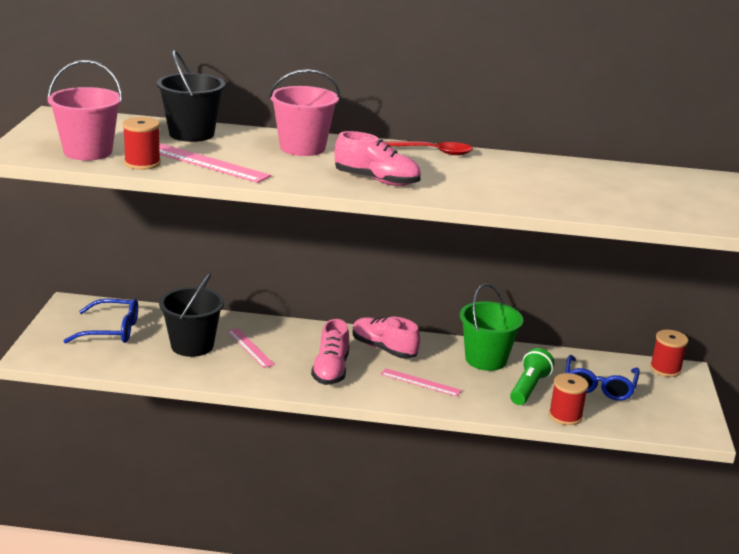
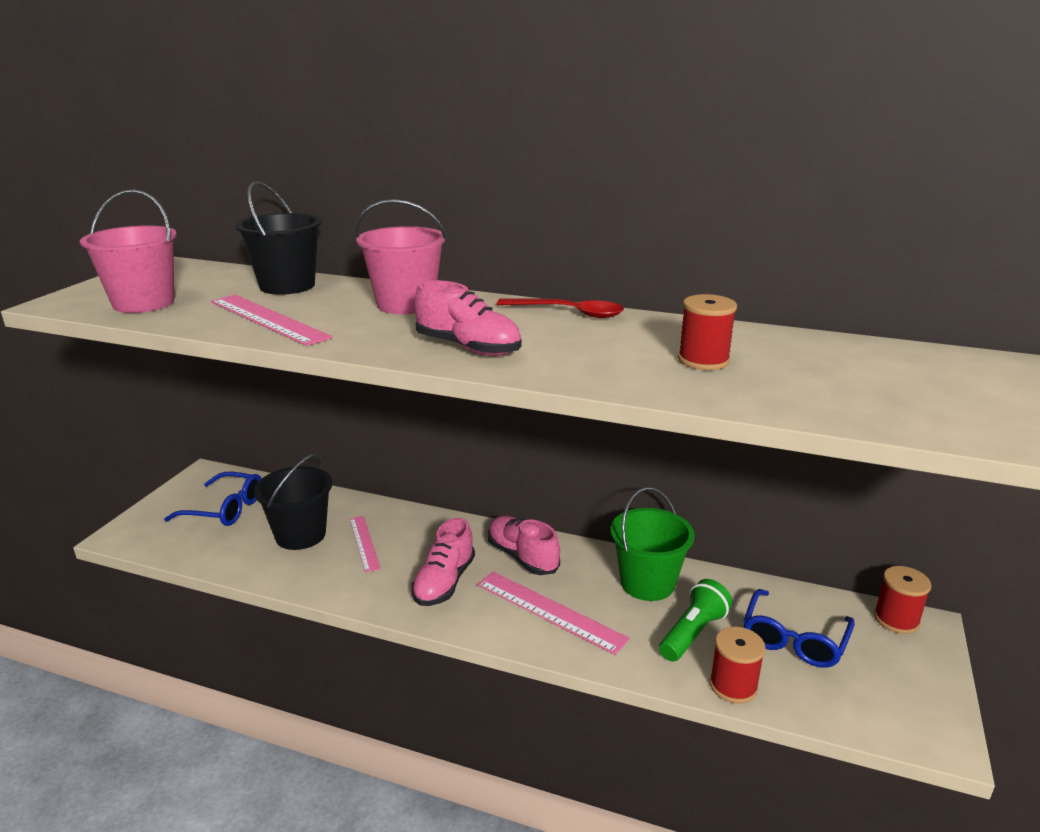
camera: 15 degrees right, 0 degrees up
(142, 163) = (190, 318): red spool -> red spool (703, 360)
(420, 382) = (550, 611): pink ruler -> pink ruler, size x1.58

